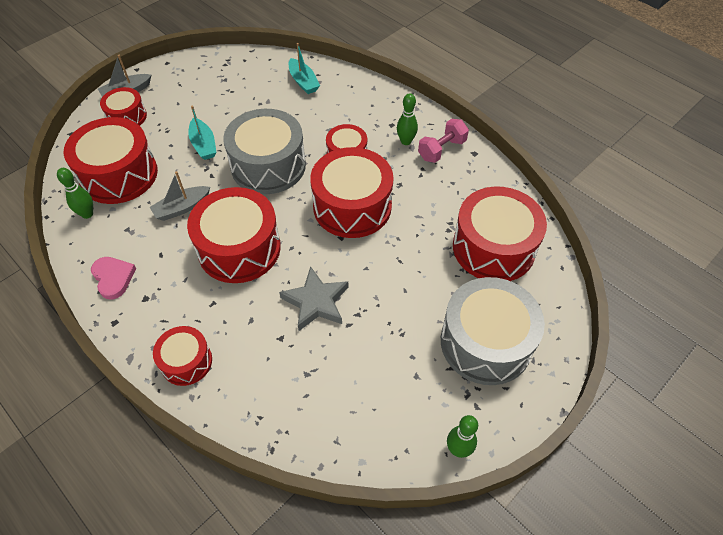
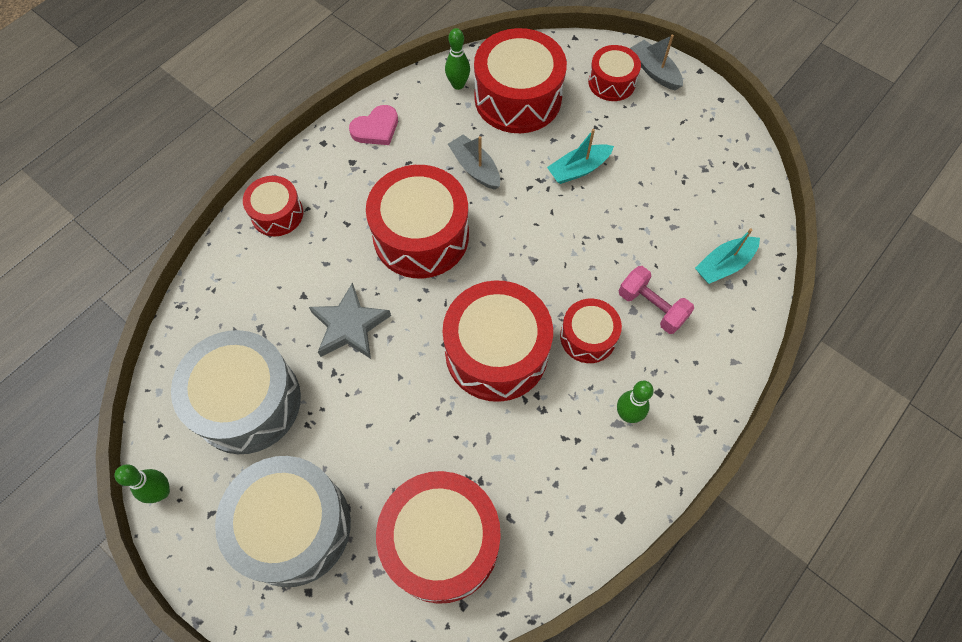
camera: 85 degrees right, 10 degrees up
(268, 165) = (554, 245): grey drum -> grey drum (247, 402)
(442, 150) = (619, 467): pink dumbbell -> pink dumbbell (651, 307)

